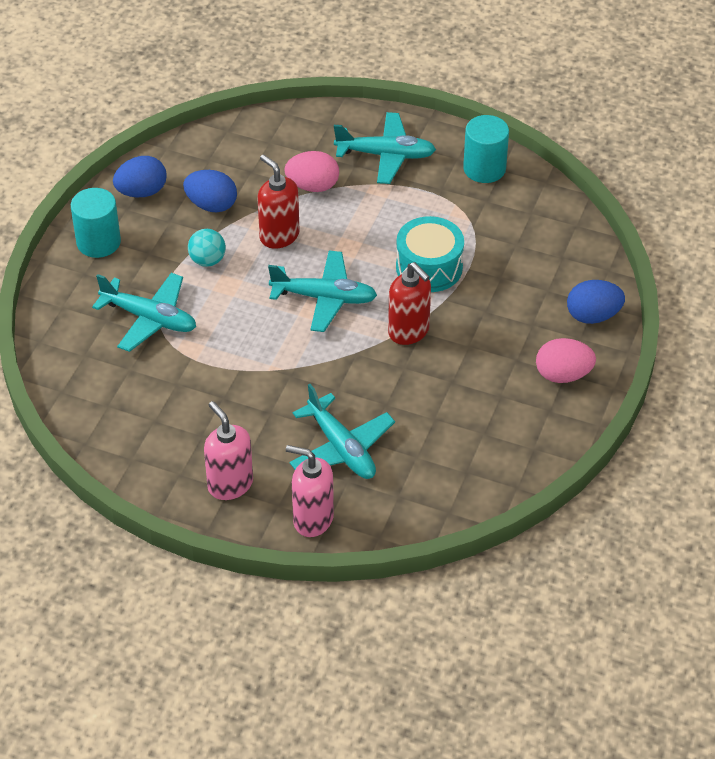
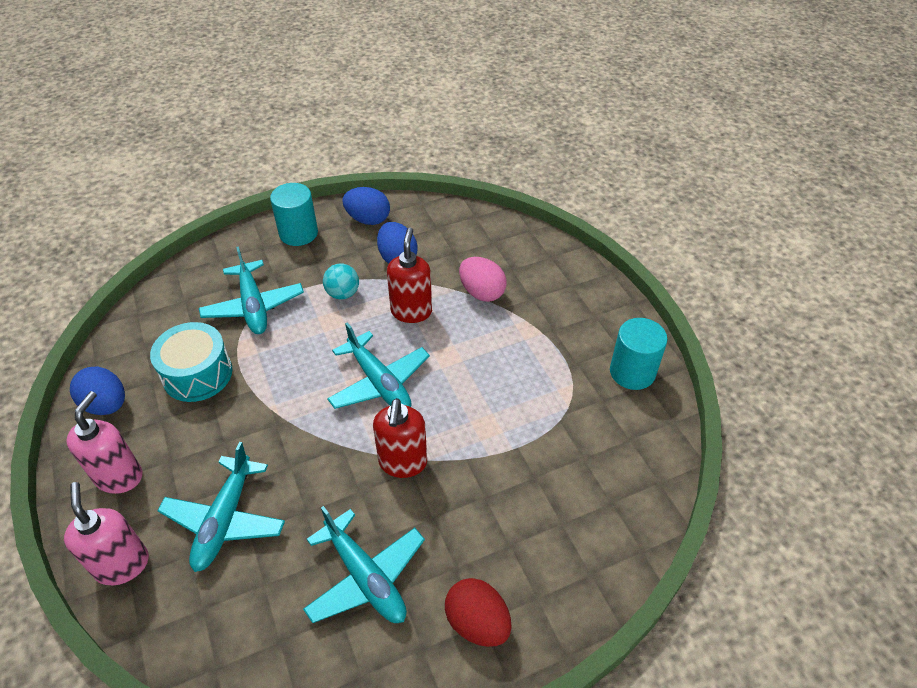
camera: 45 degrees right, 0 degrees up
(386, 155) = (564, 307): turquoise plane -> turquoise plane (365, 577)
(429, 267) = (486, 420): turquoise drum -> turquoise drum (197, 374)
(563, 375) = (477, 622): pink egg -> red egg
(593, 316) = (575, 586): blue egg -> blue egg (106, 405)

